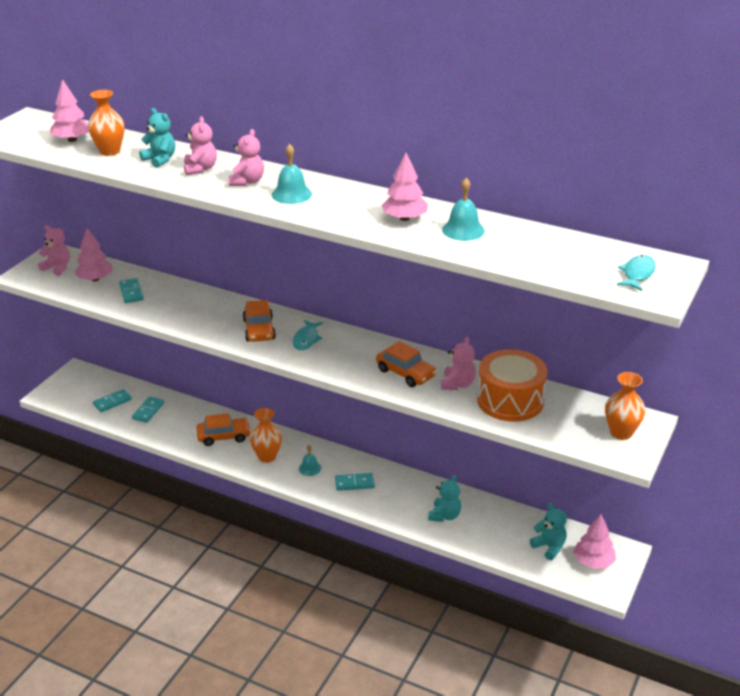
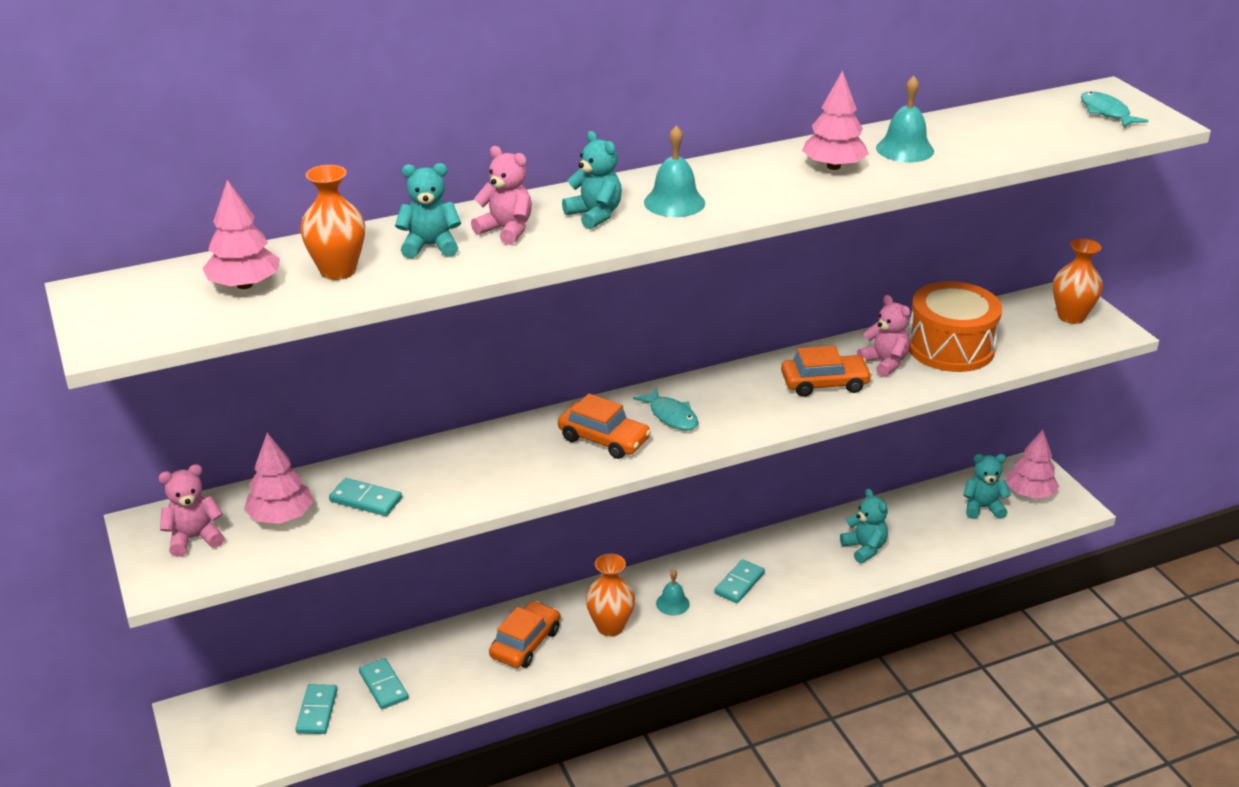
camera: 50 degrees left, 0 degrees up
(247, 181) = (595, 215): pink teddy bear -> turquoise teddy bear

